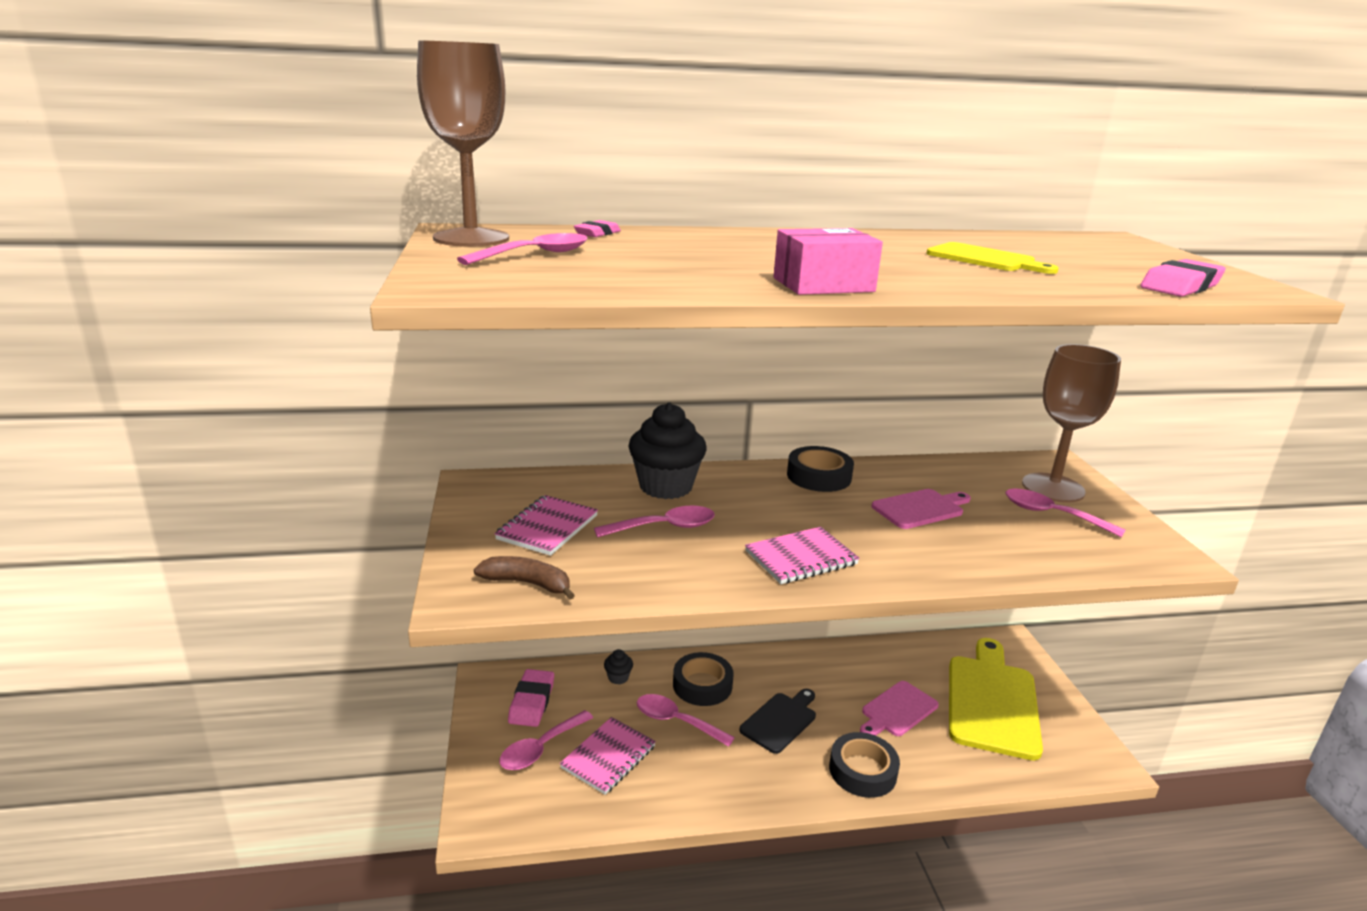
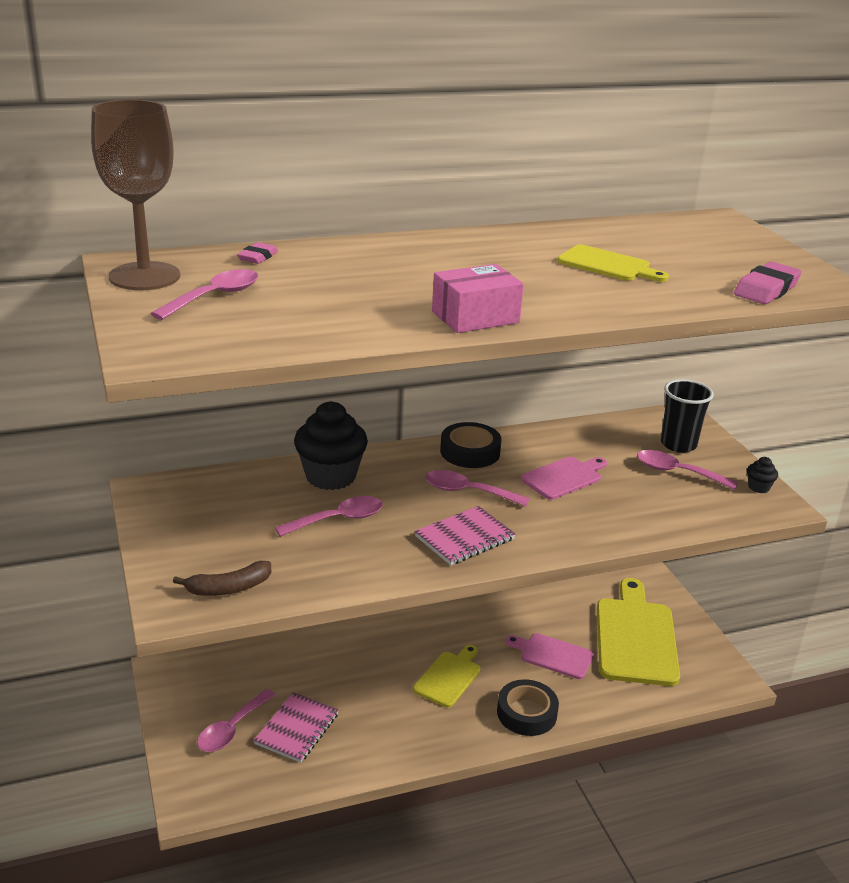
camera: 10 degrees left, 5 degrees up
(528, 583) = (229, 588): brown banana -> brown banana turned 150 degrees clockwise
(532, 702) = (213, 687): pink eraser -> none
(547, 527) = (231, 531): pink notebook -> none
(618, 677) = (291, 654): black cupcake -> black cupcake (758, 487)
(676, 721) = (354, 689): pink spoon -> pink spoon (468, 492)
(702, 685) = (372, 652): black tape -> none
(780, 720) = (448, 677): black cutting board -> yellow cutting board
(897, 710) = (553, 655): pink cutting board -> pink cutting board turned 75 degrees clockwise
(1053, 488) = (678, 444): brown goblet -> black cup

